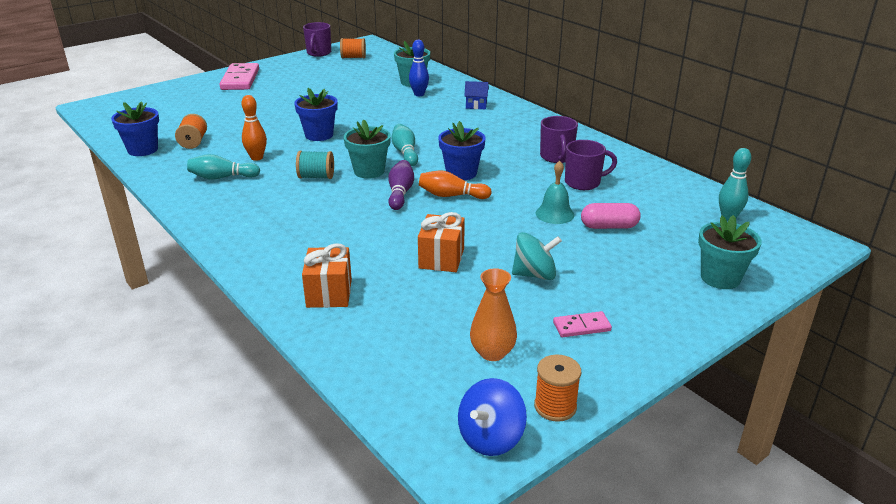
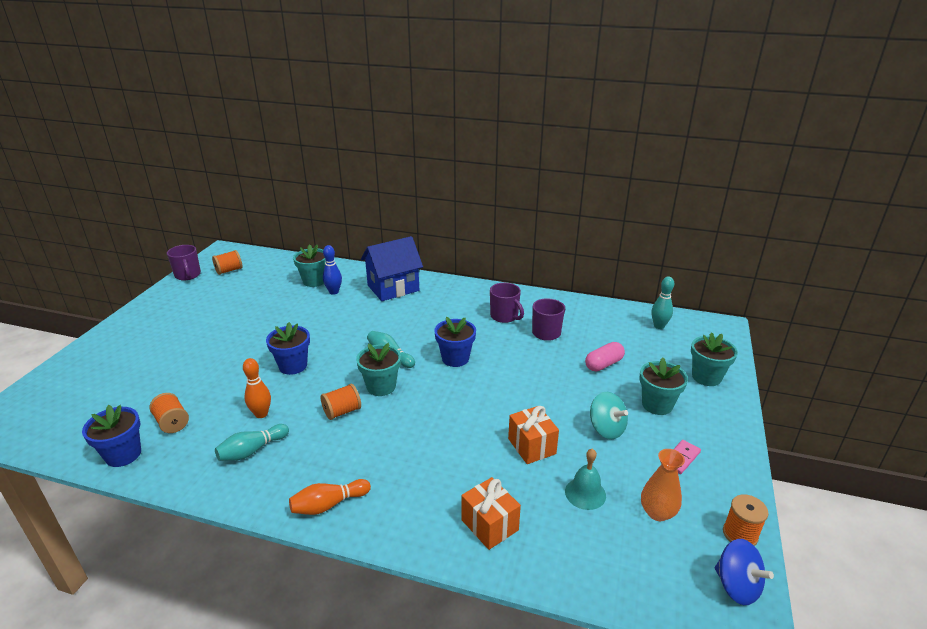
camera: 35 degrees left, 0 degrees up
(240, 79) = (138, 330): pink domino -> none
(316, 177) = (342, 411): turquoise spool -> orange spool
(400, 193) = (431, 398): purple bowling pin -> none
(451, 196) = (472, 383): orange bowling pin -> orange bowling pin (328, 505)
(476, 105) = (393, 288): blue house -> blue house, size x2.31
(490, 437) = (736, 586): blue spinning top -> blue spinning top turned 45 degrees counterclockwise
(534, 274) = (606, 429): turquoise spinning top -> turquoise spinning top turned 90 degrees clockwise
(554, 214) = (559, 368): turquoise bell -> turquoise bell (585, 493)
(620, 278) = (657, 405): none -> turquoise flower pot

